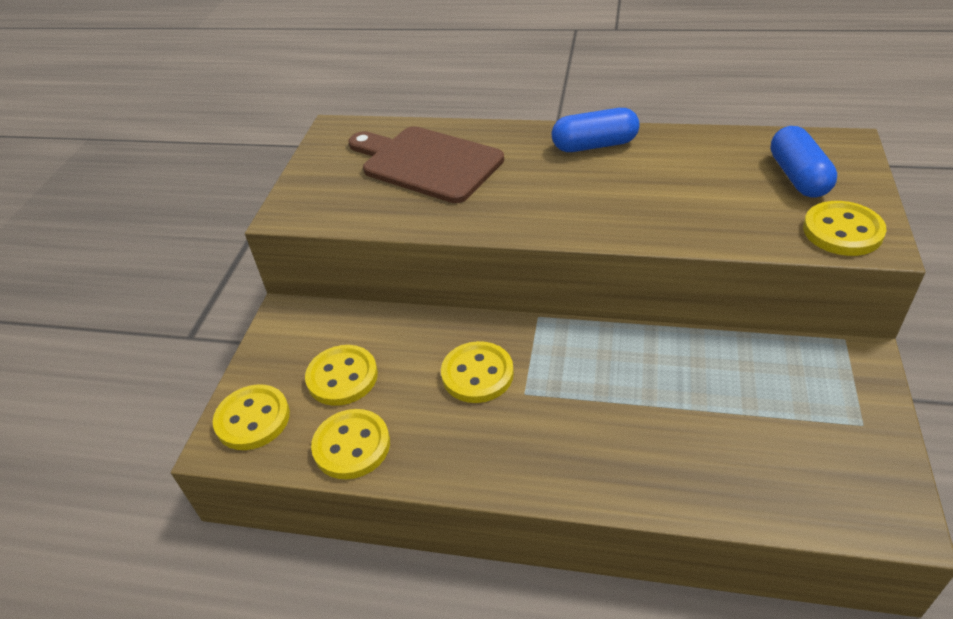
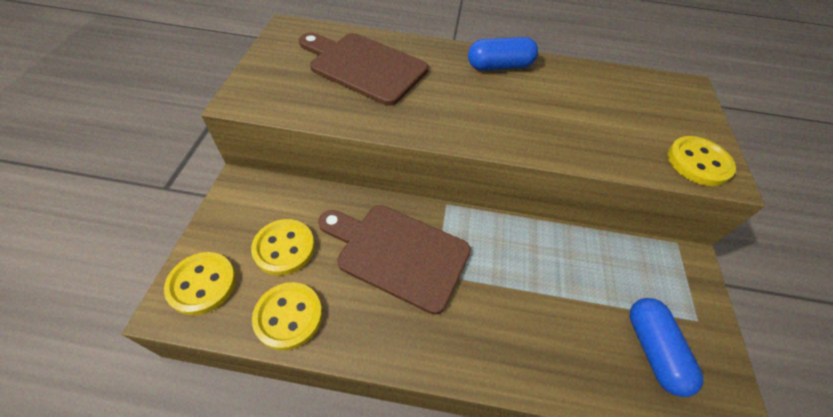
camera: 10 degrees left, 10 degrees up
(477, 374) = (397, 253): yellow button -> brown cutting board
(798, 177) = (658, 111): blue capsule -> blue capsule (653, 350)

